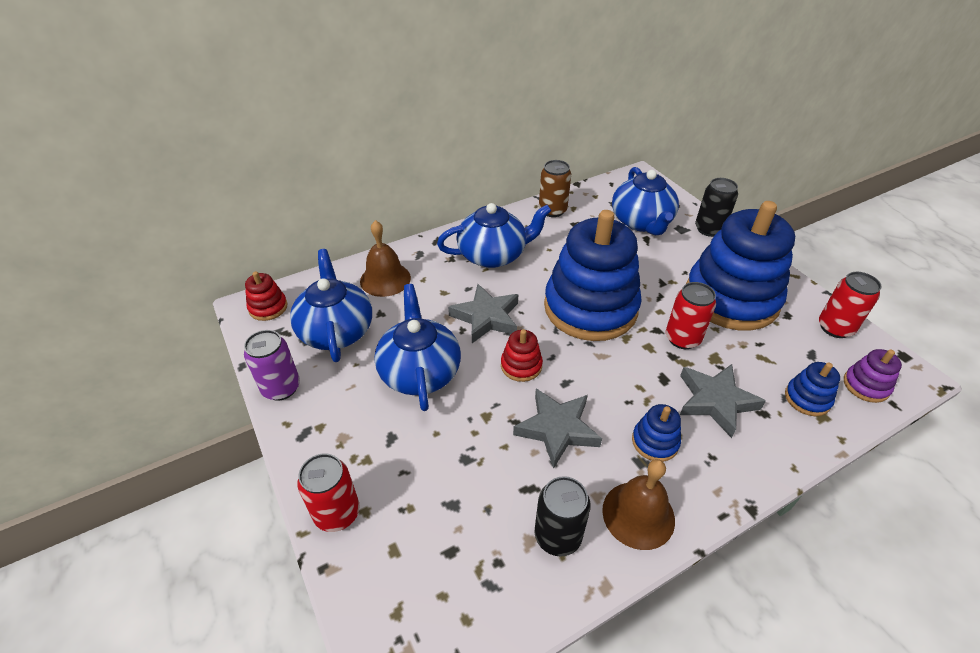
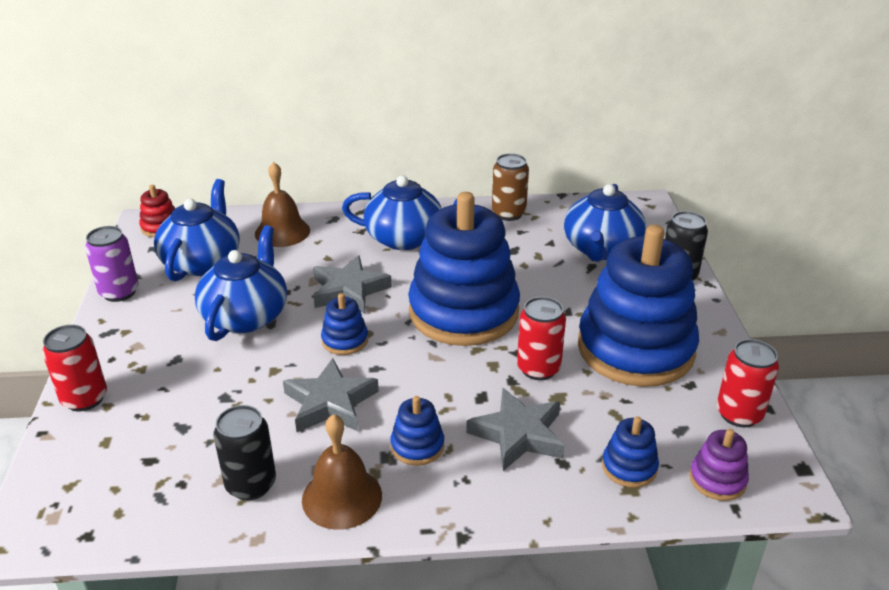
camera: 25 degrees right, 10 degrees down
(521, 365) = (345, 340): red stacking toy -> blue stacking toy

